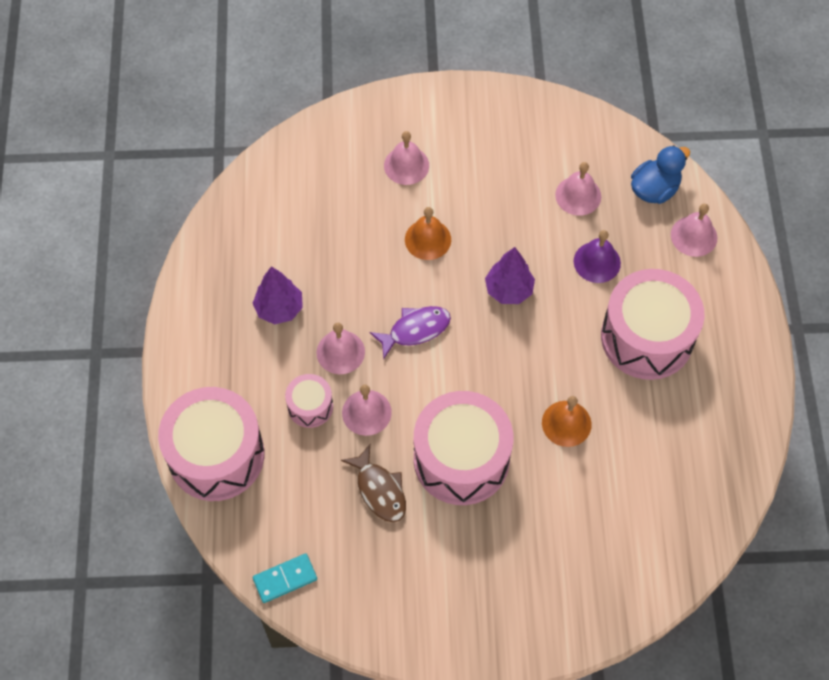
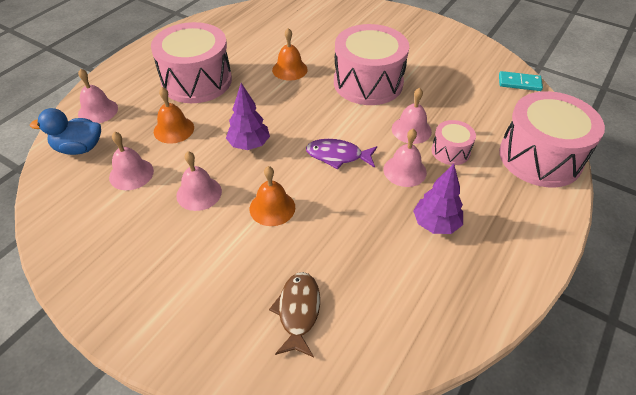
camera: 145 degrees left, 15 degrees down
(379, 490) = (431, 92): brown fish -> brown fish (298, 311)
(406, 165) = (230, 279): pink bell -> pink bell (199, 193)
(597, 262) = (174, 129): purple bell -> orange bell

